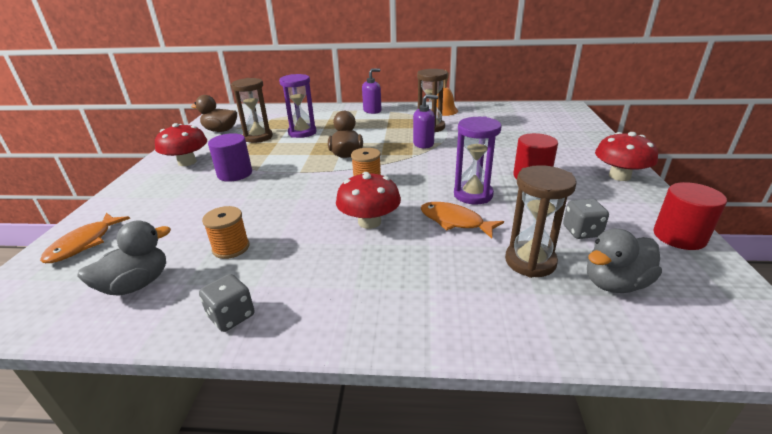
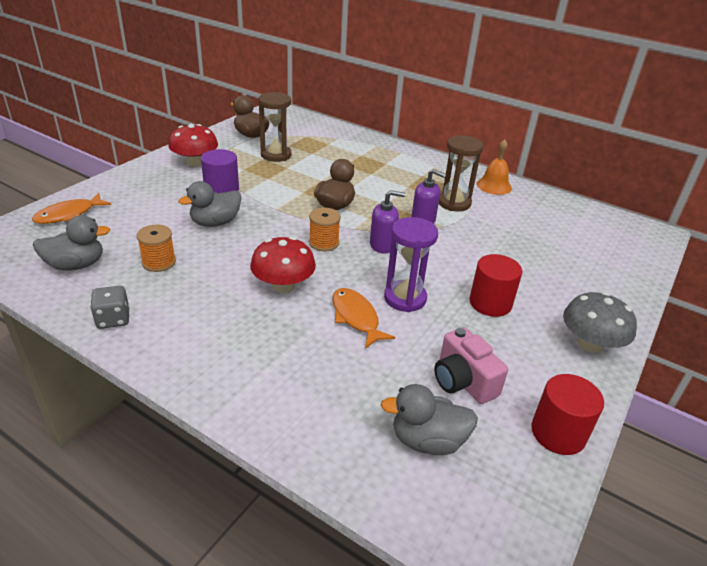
camera: 25 degrees right, 5 degrees up
(255, 198) = (215, 223): none -> grey duck
(302, 132) = (320, 163): purple hourglass -> none
(372, 111) = (416, 159): purple soap dispenser -> purple soap dispenser (382, 245)
(530, 261) = (377, 385): brown hourglass -> none
(581, 231) = (463, 381): grey dice -> pink camera
(619, 176) = (590, 343): red mushroom -> grey mushroom

